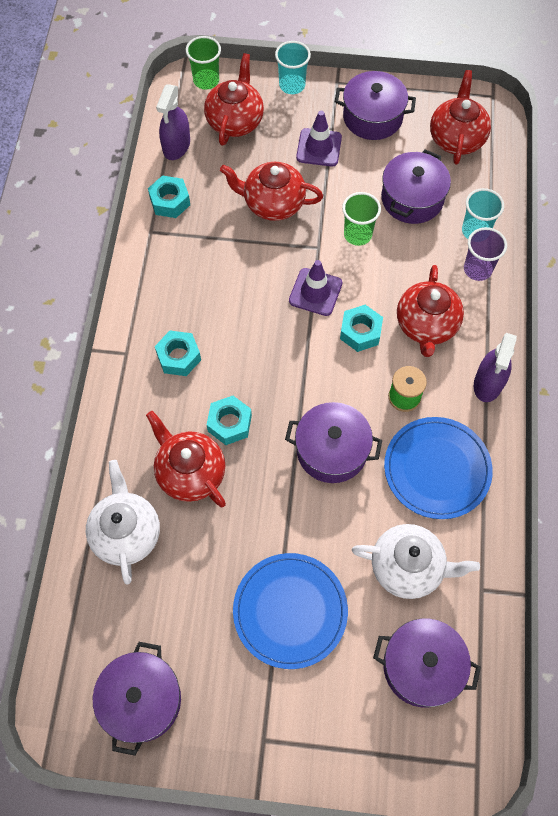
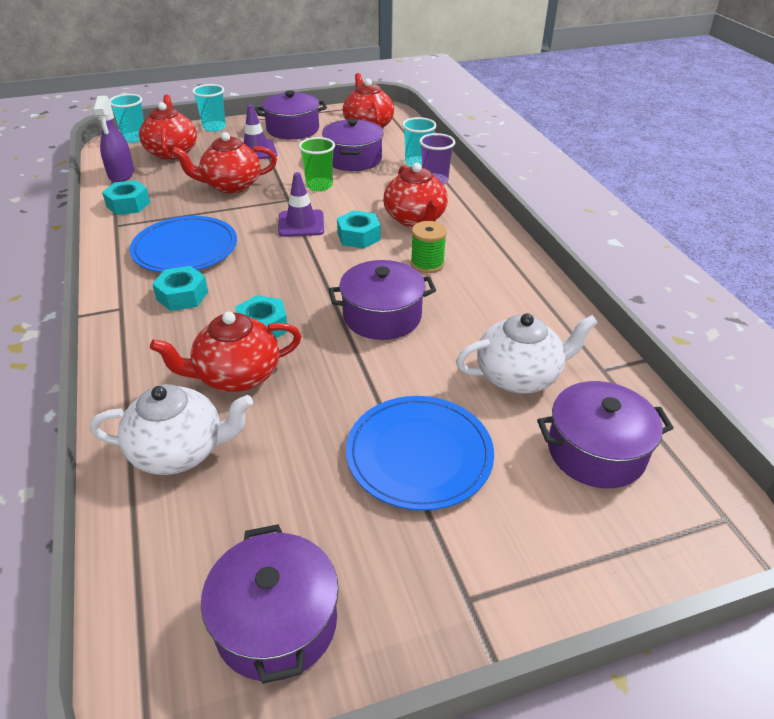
camera: 25 degrees left, 25 degrees down
(126, 533) = (179, 451): white teapot -> white teapot turned 120 degrees clockwise
(190, 472) = (236, 376): red teapot -> red teapot turned 45 degrees counterclockwise
(206, 80) = (134, 138): green cup -> turquoise cup
(437, 469) = (492, 300): blue plate -> blue plate (185, 248)
(488, 383) = (494, 237): purple spray bottle -> none

